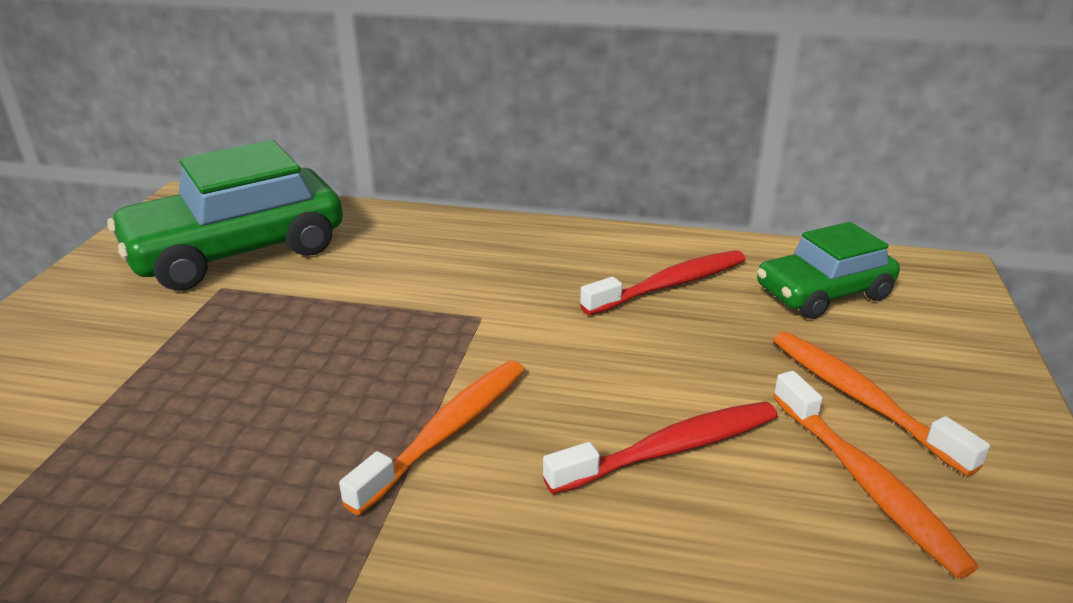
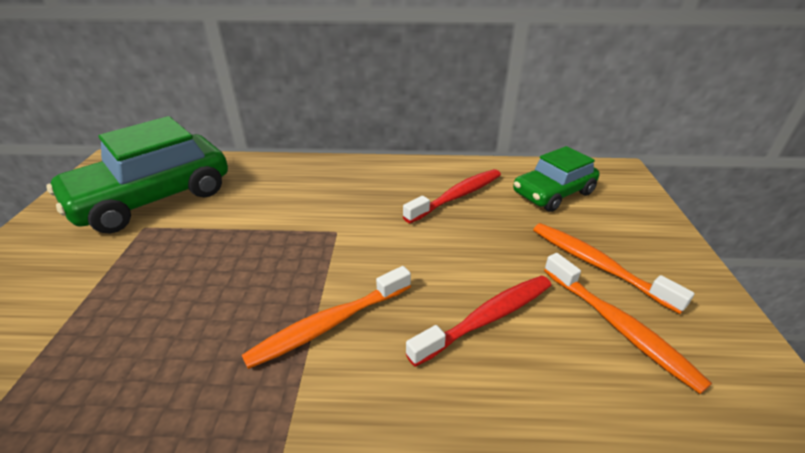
camera: 10 degrees left, 5 degrees up
(447, 431) = (329, 324): orange toothbrush -> orange toothbrush turned 150 degrees counterclockwise

